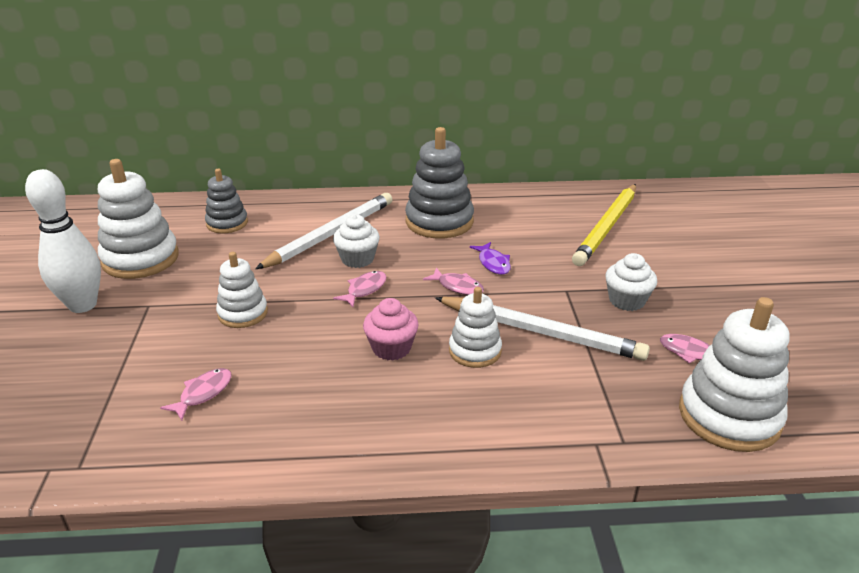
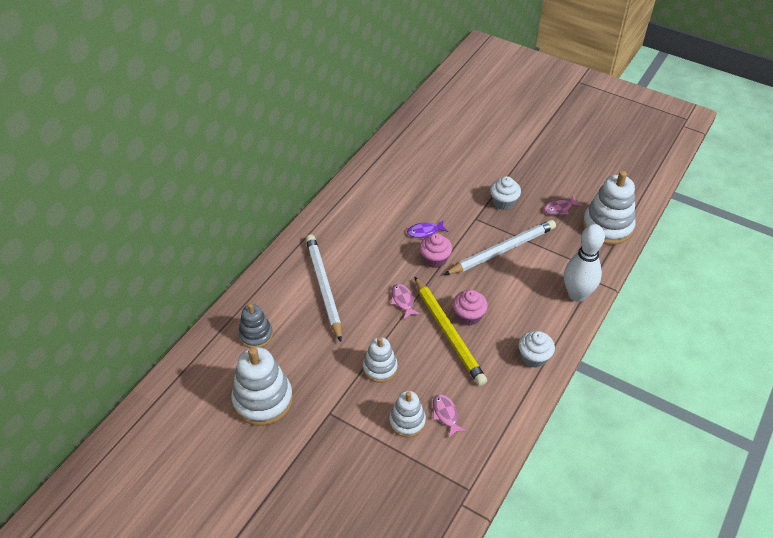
camera: 55 degrees left, 15 degrees up
(82, 305) = (298, 449): white bowling pin -> white bowling pin (577, 295)
(357, 259) = (366, 288): white cupcake -> white cupcake (534, 357)
(439, 221) = (357, 229): grey stacking toy -> none
(457, 286) = (435, 259): pink fish -> pink cupcake
(475, 351) = (497, 284): white stacking toy -> white stacking toy (407, 421)
(493, 263) = (425, 232): purple fish -> purple fish turned 150 degrees clockwise
(606, 227) = (431, 164): yellow pencil -> yellow pencil (448, 333)

